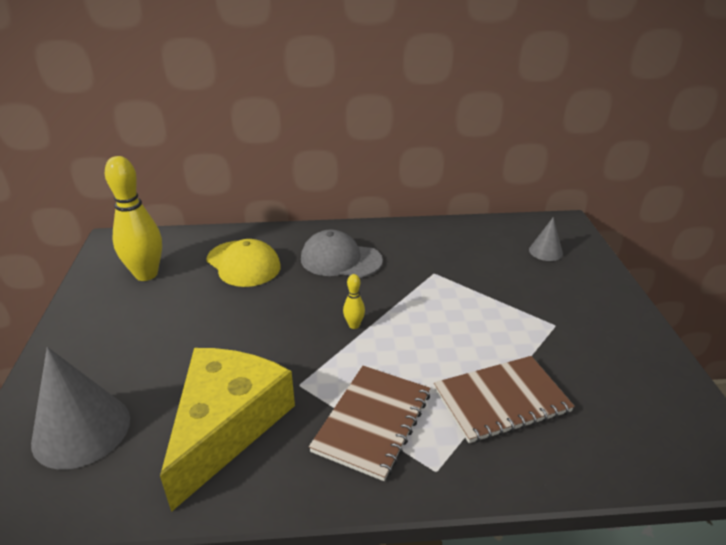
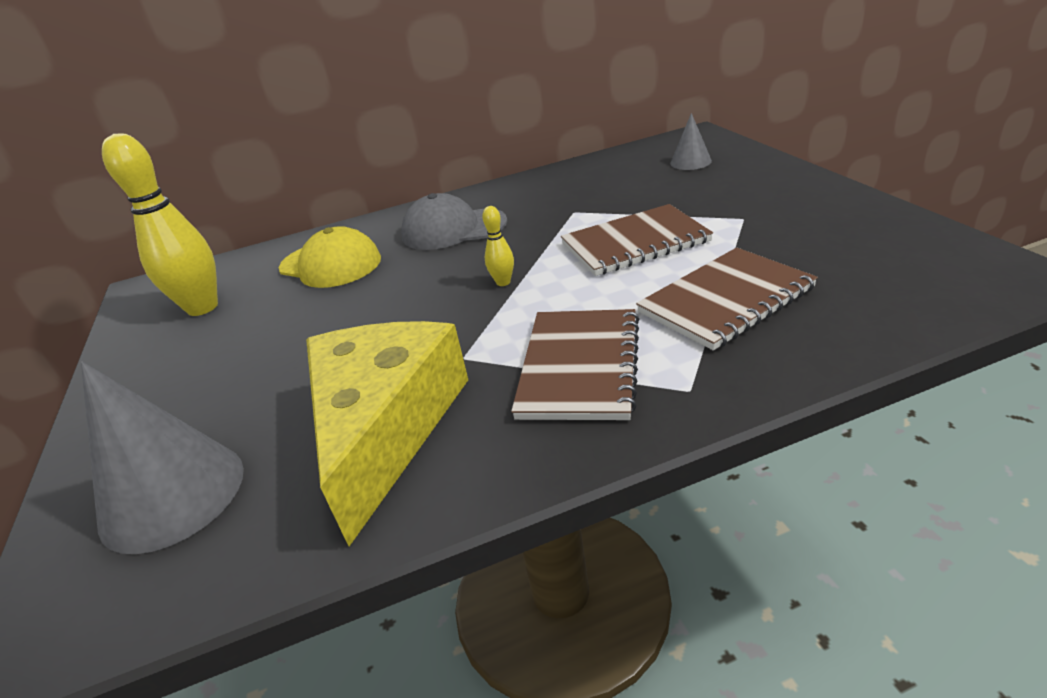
camera: 10 degrees left, 0 degrees up
(463, 321) = (634, 243): none -> brown notebook

